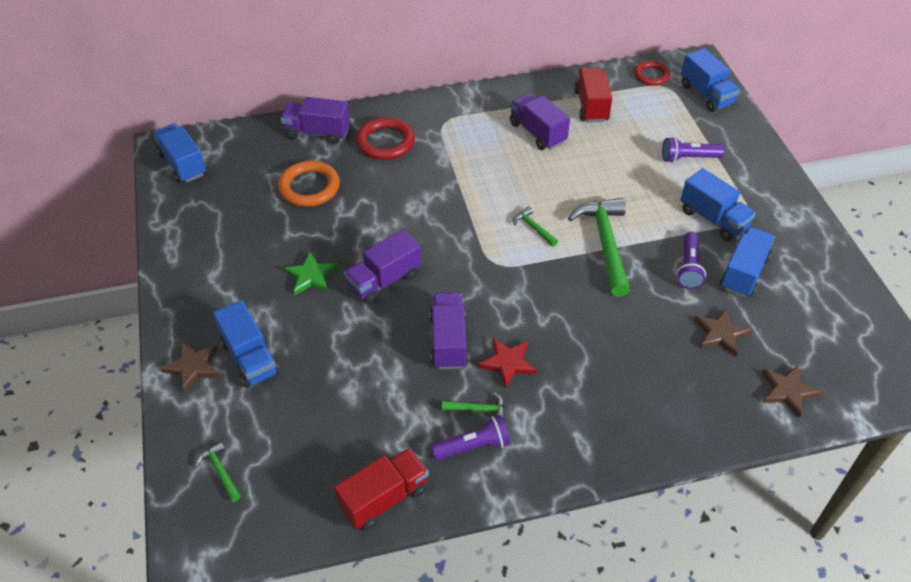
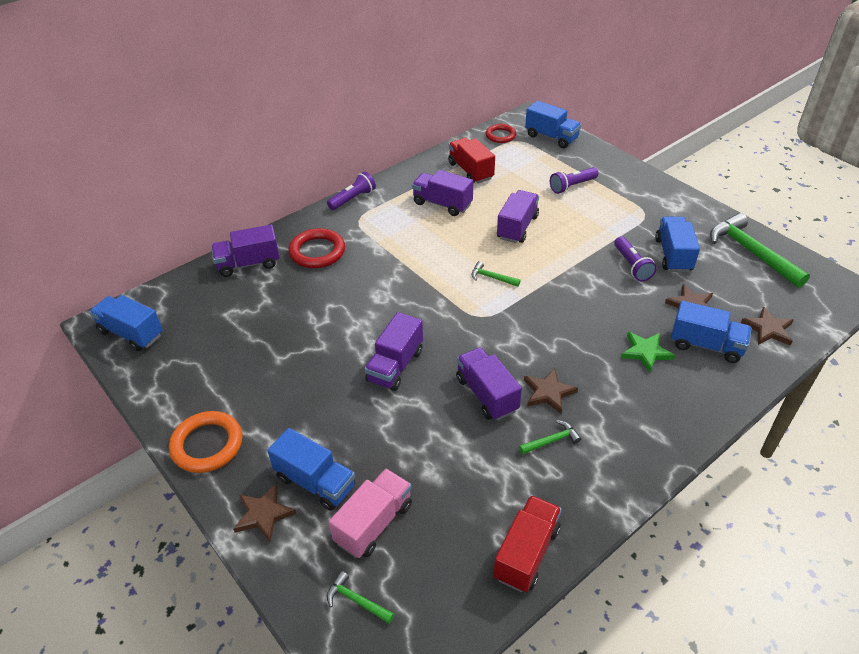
camera: 25 degrees left, 5 degrees down
(274, 414) = (374, 523): none -> pink truck
(309, 187) = (272, 312): orange ring -> orange ring (207, 445)
(311, 276) = (325, 387): green star -> green star (645, 352)
(473, 446) = (570, 473): purple flashlight -> purple flashlight (353, 199)
(508, 363) = (548, 392): red star -> brown star
(596, 184) = (517, 227): none -> purple truck
(605, 243) = (556, 270): green hammer -> green hammer (751, 252)
(713, 219) = (622, 224): blue truck -> blue truck (706, 345)

